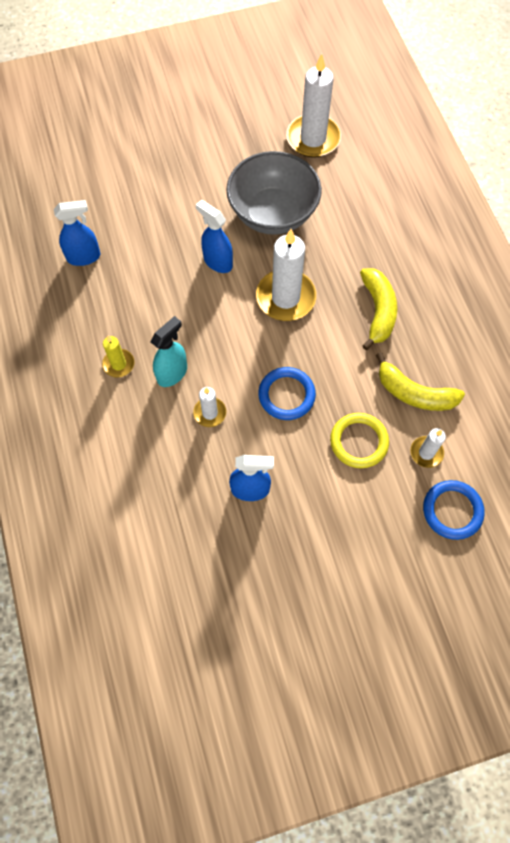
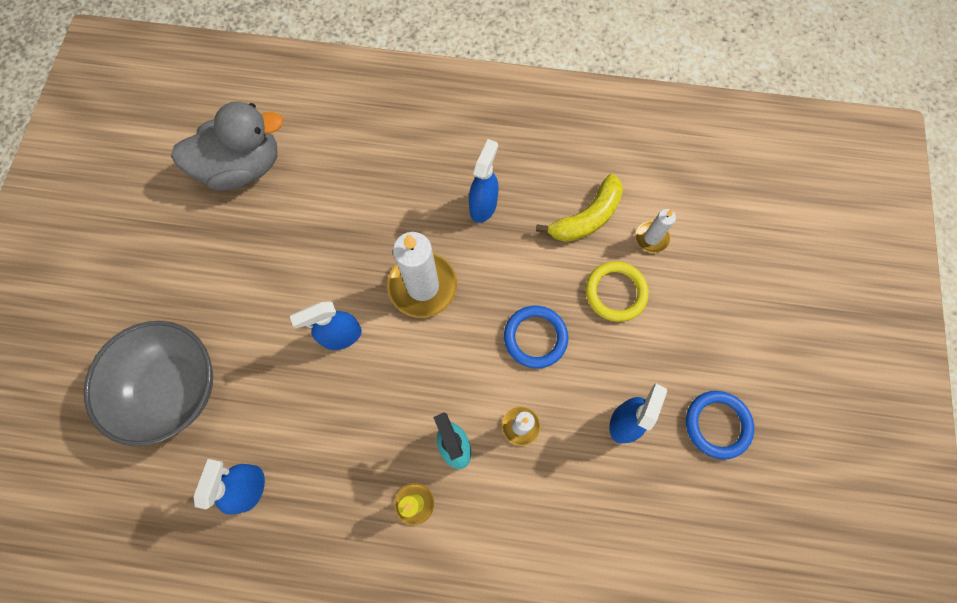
camera: 65 degrees left, 5 degrees up
(273, 213) = (313, 251): grey bowl -> grey bowl (174, 389)
(313, 138) = (243, 167): white candle -> grey duck
(378, 311) = (483, 206): yellow banana -> blue spray bottle
(452, 510) = (717, 244): blue ring -> blue ring (717, 425)

